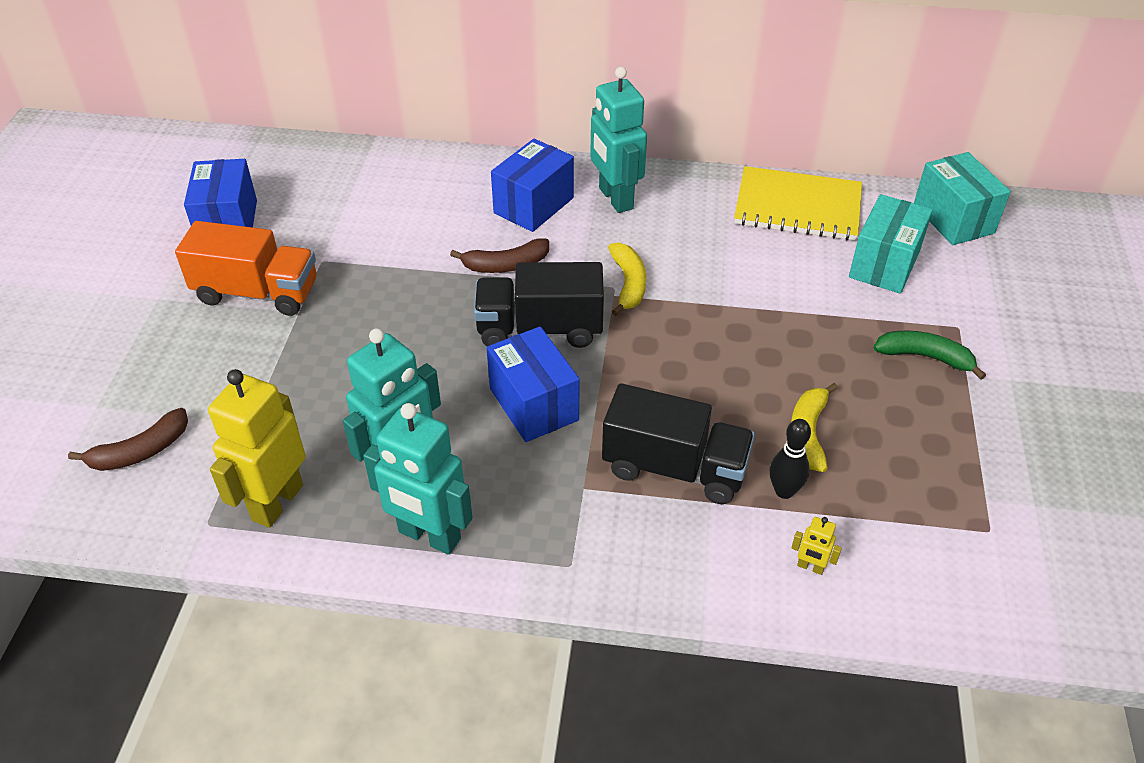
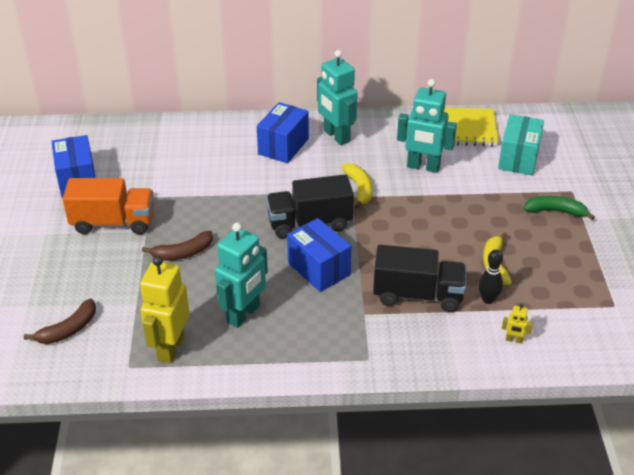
camera: 10 degrees left, 5 degrees down
(429, 536) = (275, 354): turquoise robot -> turquoise robot (423, 167)
(505, 265) = (276, 186): brown banana -> brown banana (183, 253)
(953, 219) = (555, 126): turquoise box -> none

